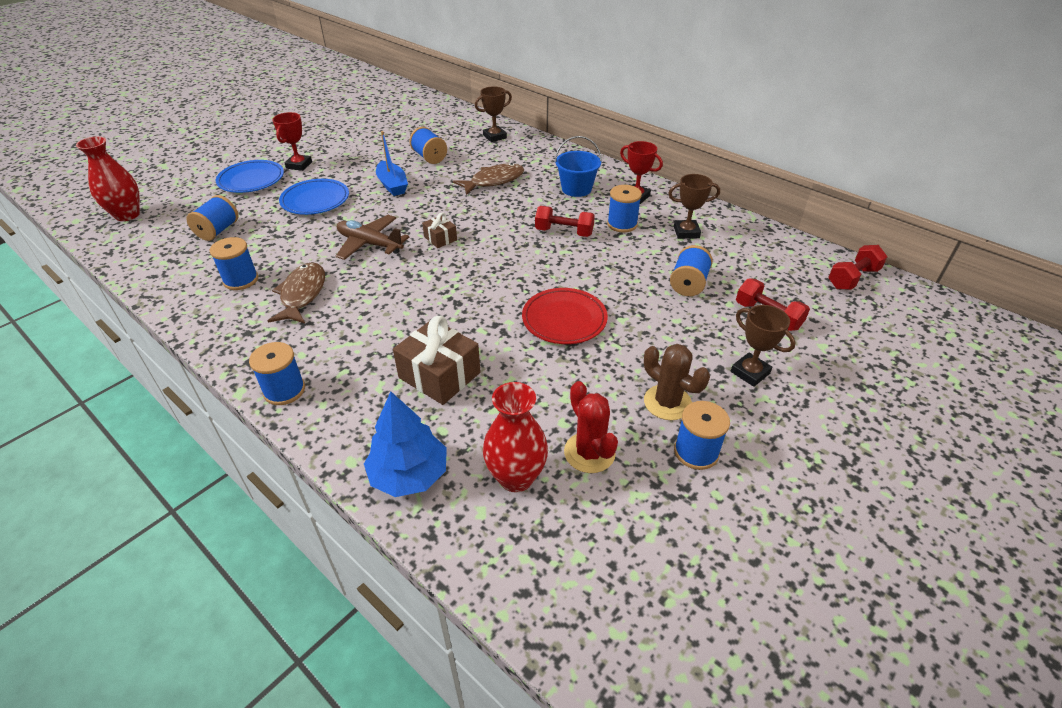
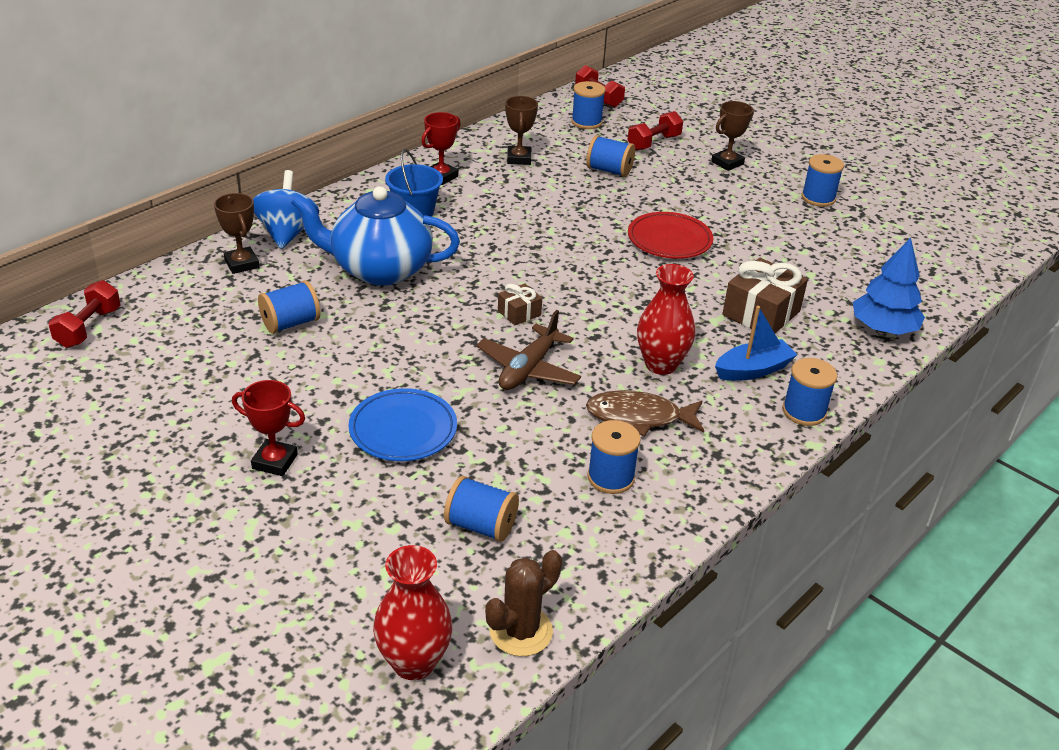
camera: 90 degrees left, 5 degrees down
(251, 180) = (316, 514): blue plate -> none
(392, 185) = (371, 356): blue boat -> blue boat (753, 370)
(494, 181) = (380, 269): brown fish -> blue teapot
(516, 477) = (868, 276): red vase -> red vase (661, 364)
(534, 146) = (287, 233): none -> blue spinning top
(564, 232) = (512, 228): red dumbbell -> red dumbbell (89, 328)
(589, 452) = (832, 242): red cactus -> none
(622, 224) = (499, 191): blue spool -> blue spool (586, 122)
(667, 402) = (769, 202): brown cactus -> brown cactus (521, 631)

